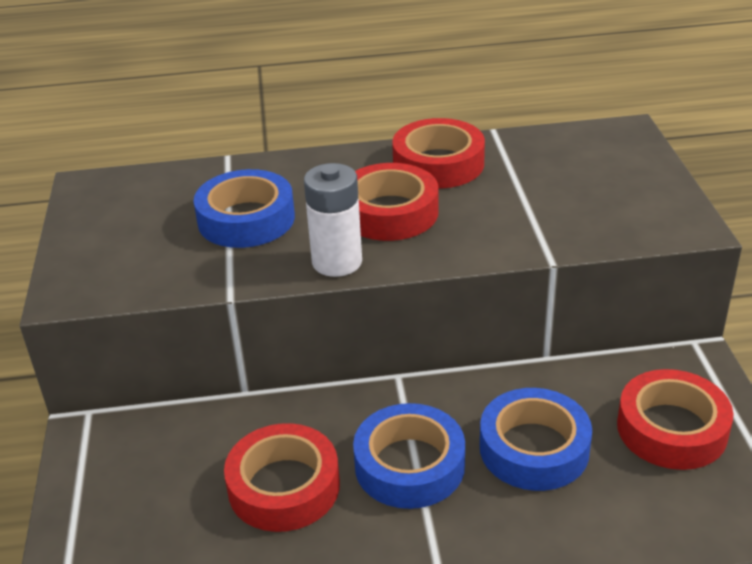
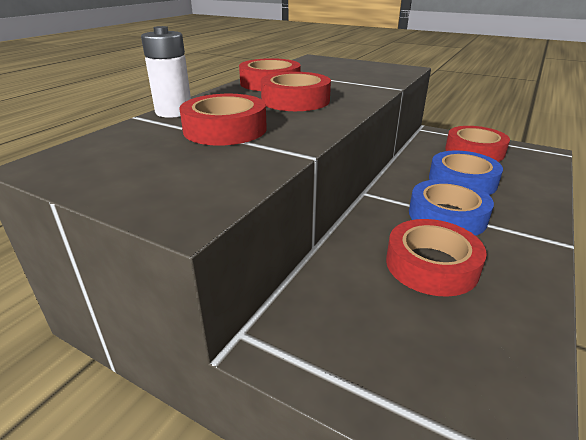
camera: 55 degrees left, 5 degrees down
(246, 219) = (225, 129): blue tape -> red tape
(337, 262) = (323, 121): white battery -> white battery (174, 112)

